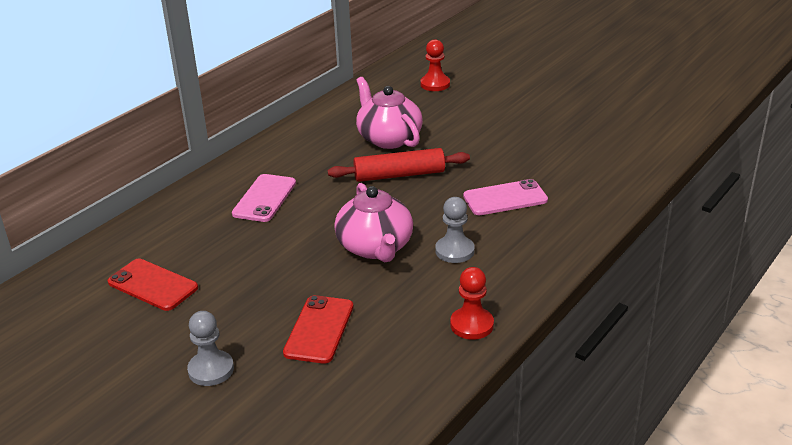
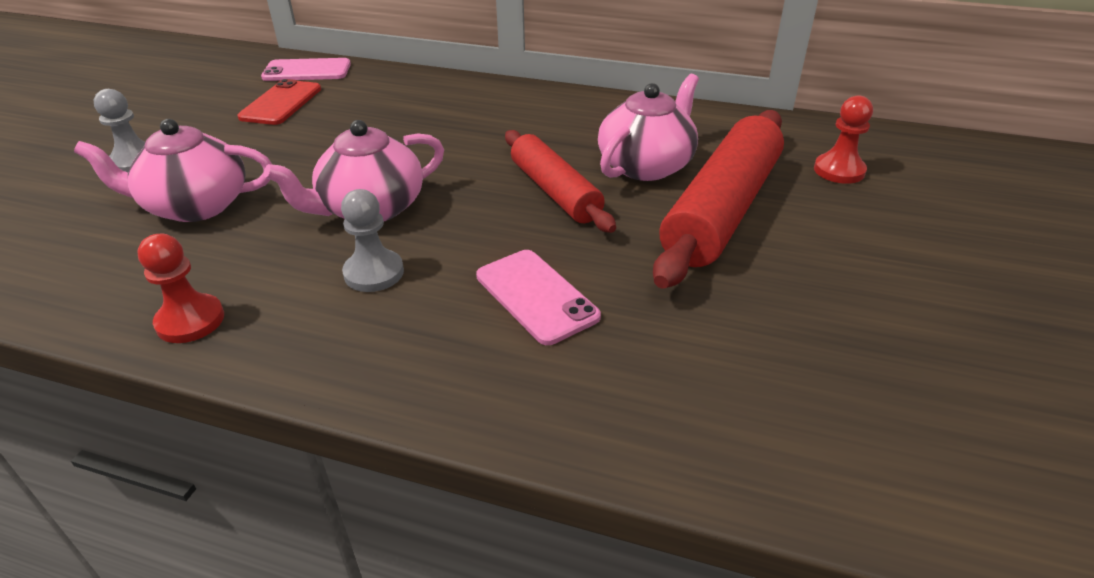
camera: 70 degrees right, 5 degrees up
(264, 198) = (457, 119): pink phone -> pink phone (307, 71)
(319, 329) = (195, 206): red phone -> pink teapot
(454, 127) = (722, 210): none -> red rolling pin

